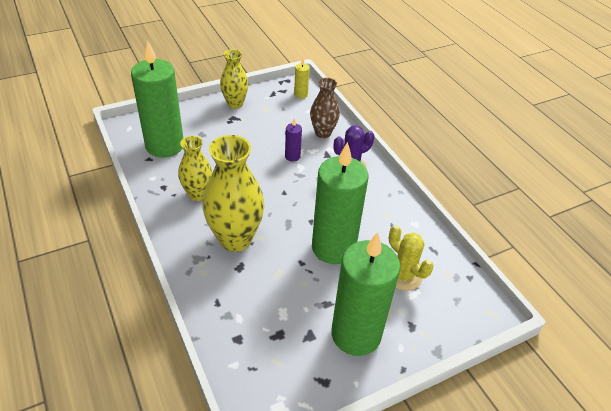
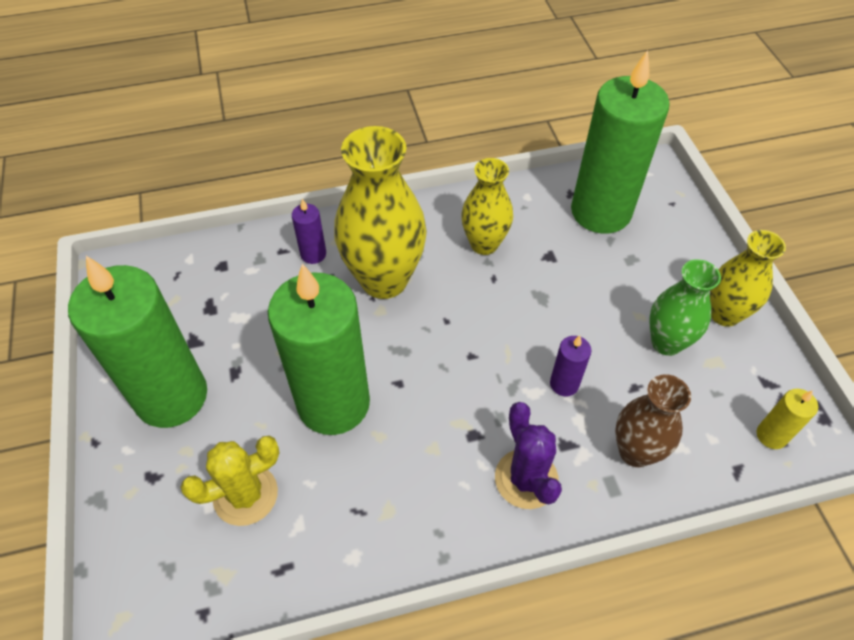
camera: 105 degrees right, 10 degrees up
(218, 282) = (313, 254): none -> purple candle
(257, 122) = (666, 342): none -> green vase

